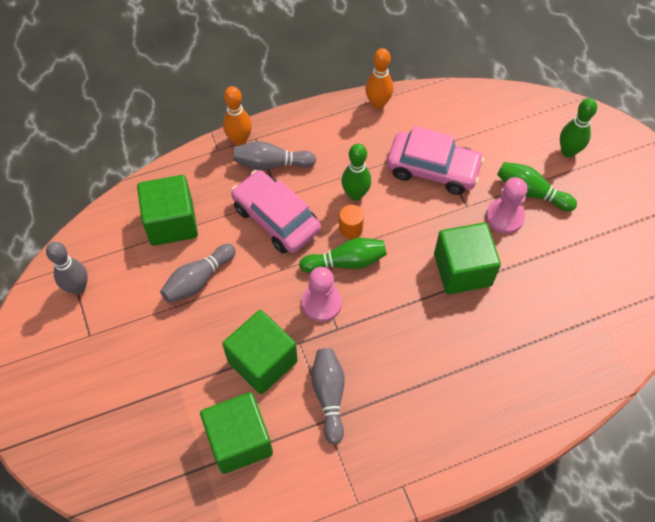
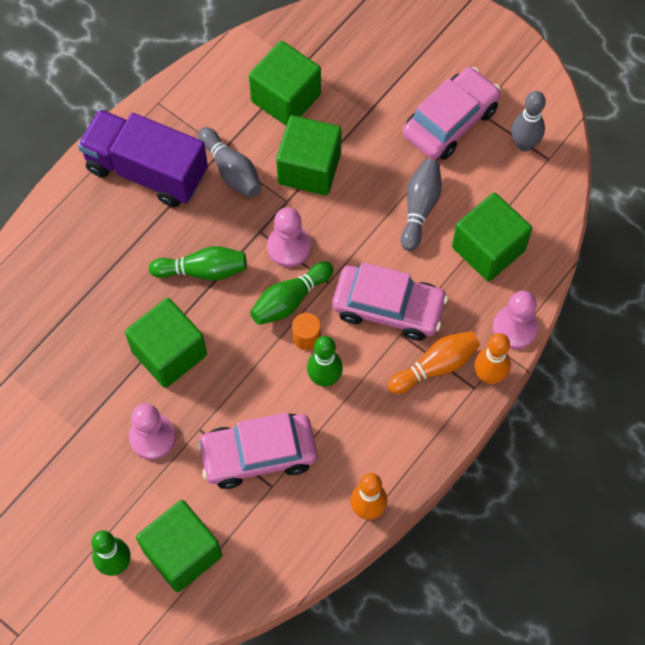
camera: 150 degrees right, 5 degrees up
(118, 338) = (450, 121): none -> pink car
(197, 160) = (514, 328): none -> pink pawn
(271, 163) = (435, 366): grey bowling pin -> orange bowling pin
(403, 437) = (147, 170): none -> purple truck
(518, 136) = (182, 553): none -> green cube
(531, 192) = (136, 484): green bowling pin -> green bowling pin (203, 270)

